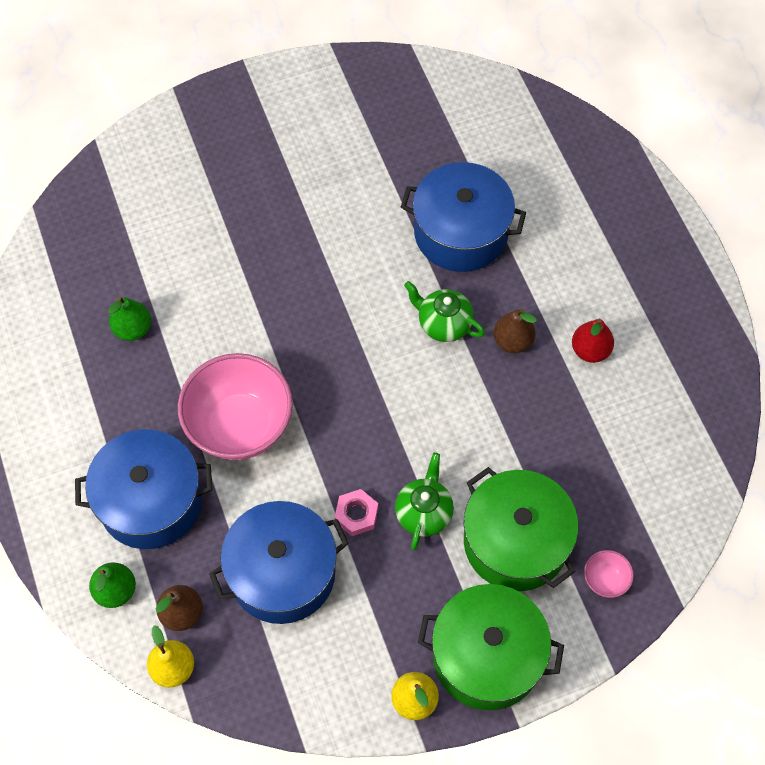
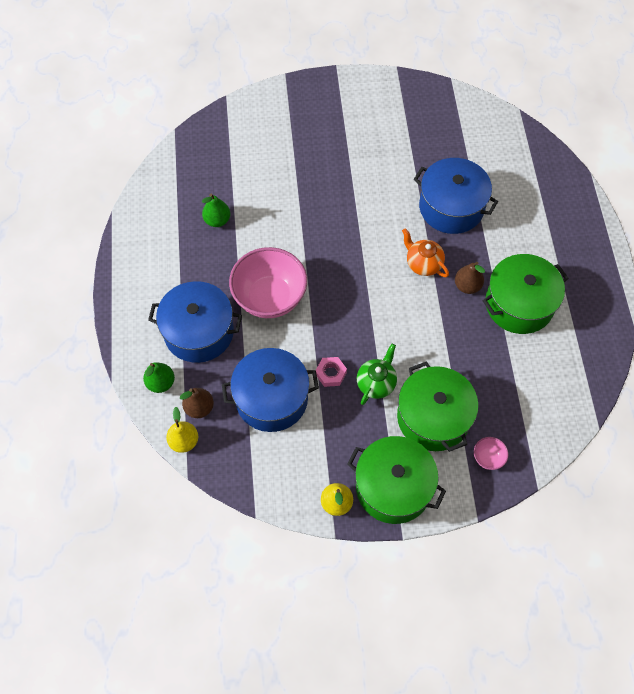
camera: 15 degrees right, 0 degrees up
(443, 324) = (423, 264): green teapot -> orange teapot
(590, 350) = (519, 304): red pear -> green pot

